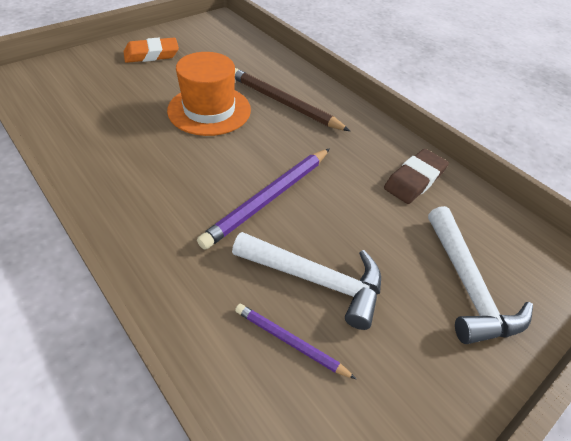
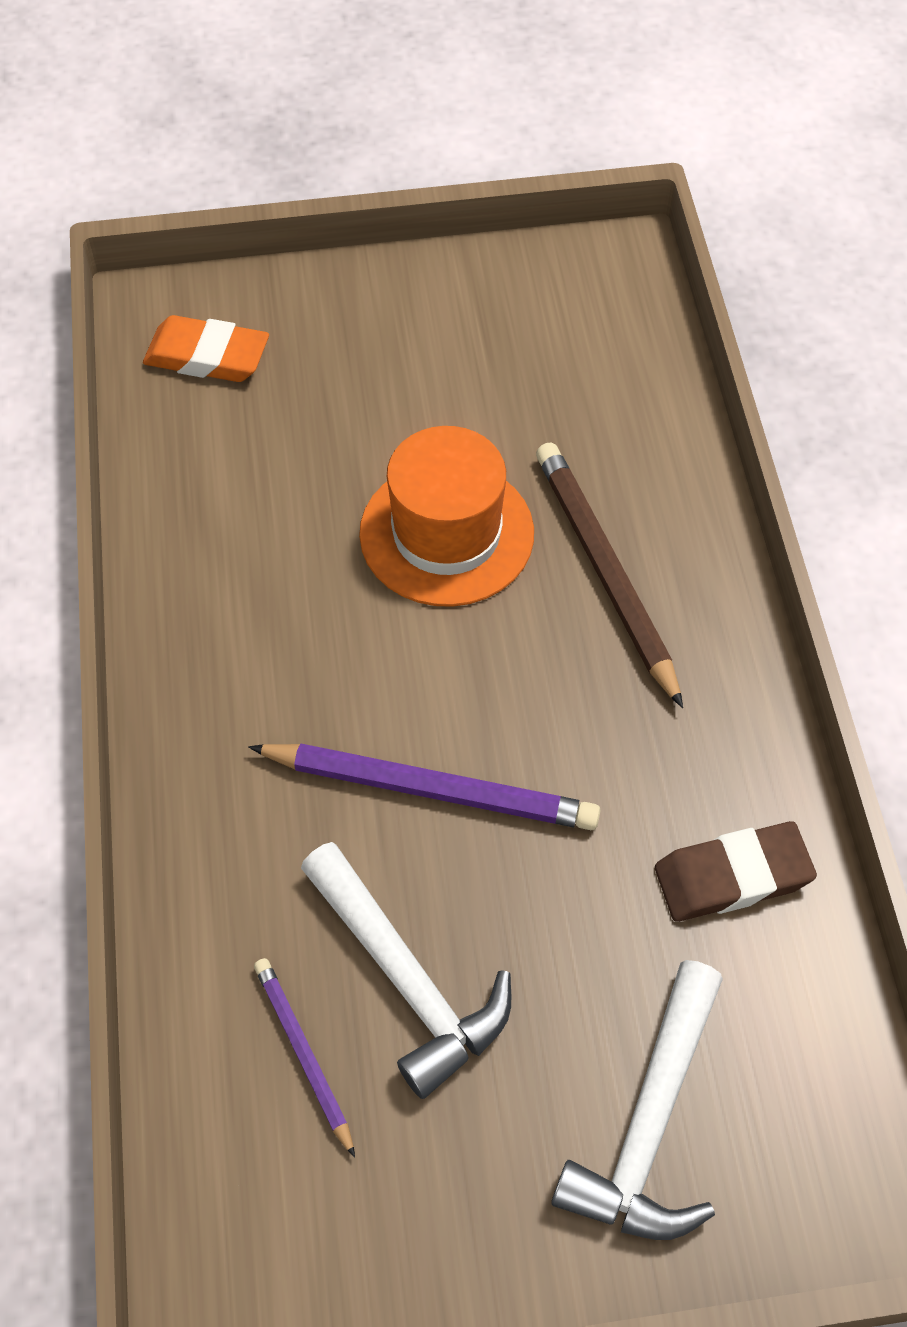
camera: 35 degrees right, 10 degrees up
(151, 54) = (417, 331): orange eraser -> orange eraser (207, 356)
(269, 198) = (431, 789): purple pencil -> purple pencil turned 150 degrees counterclockwise

